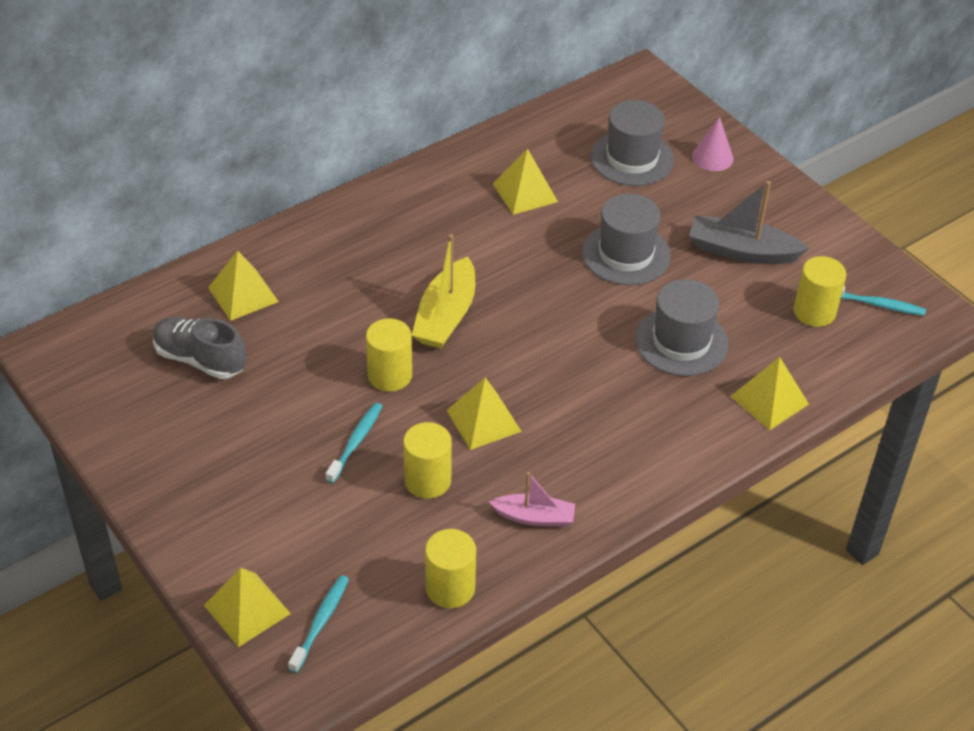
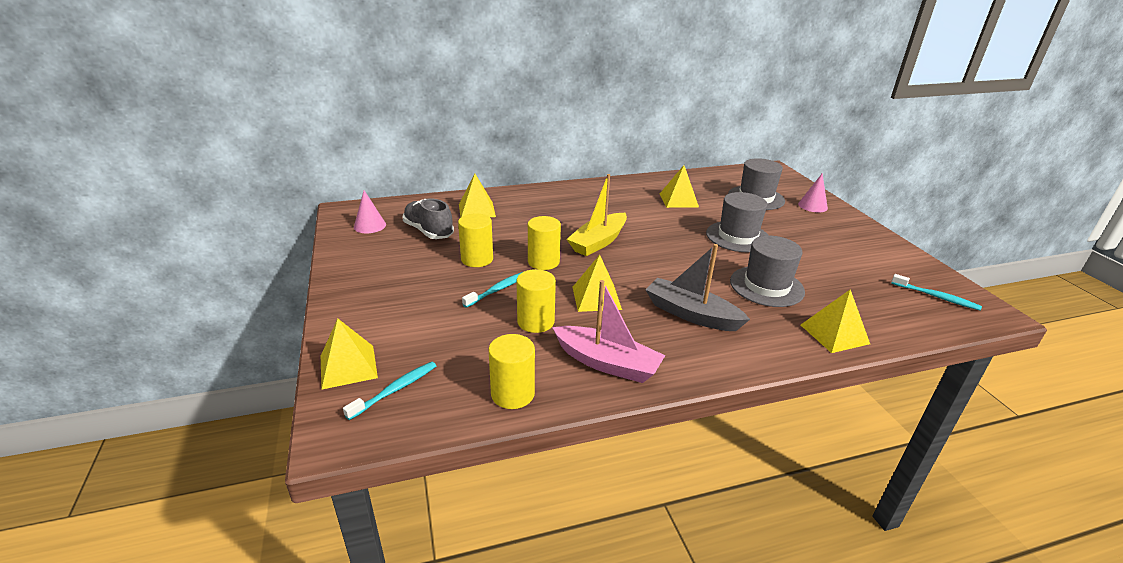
camera: 20 degrees right, 15 degrees down
(106, 371) = (370, 226): none -> pink cone
(534, 517) = (607, 363): pink boat -> pink boat, size x1.59
(741, 251) = (825, 250): grey boat -> grey boat (691, 314)
(814, 312) = (880, 291): yellow cylinder -> yellow cylinder (477, 259)

